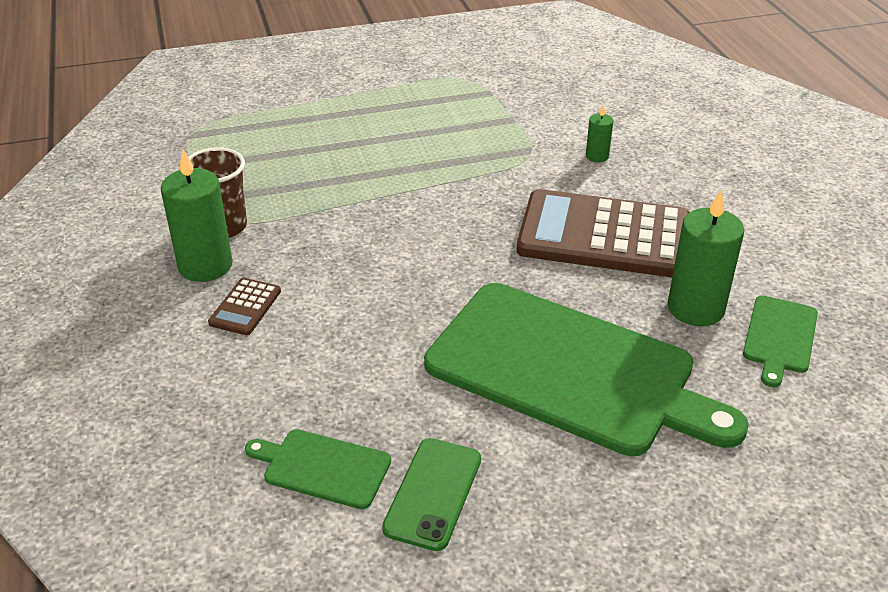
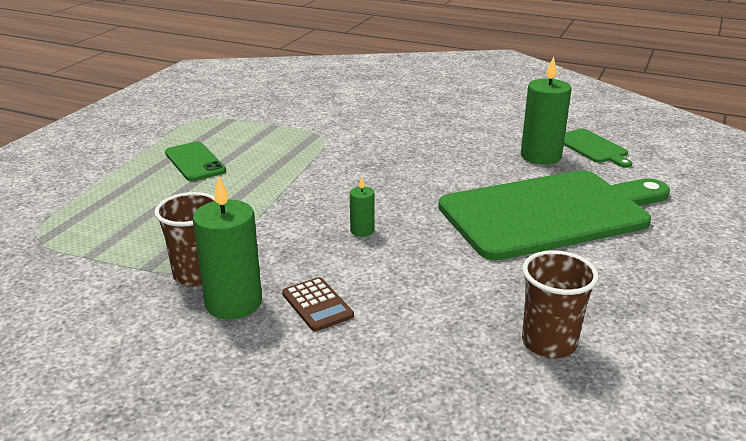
camera: 50 degrees left, 10 degrees down
(322, 468) = (549, 343): green cutting board -> brown cup
(433, 493) = (619, 308): green phone -> green phone (195, 162)
(597, 156) = (359, 120): green candle -> green candle (362, 230)
(604, 236) = (438, 151): brown calculator -> none

